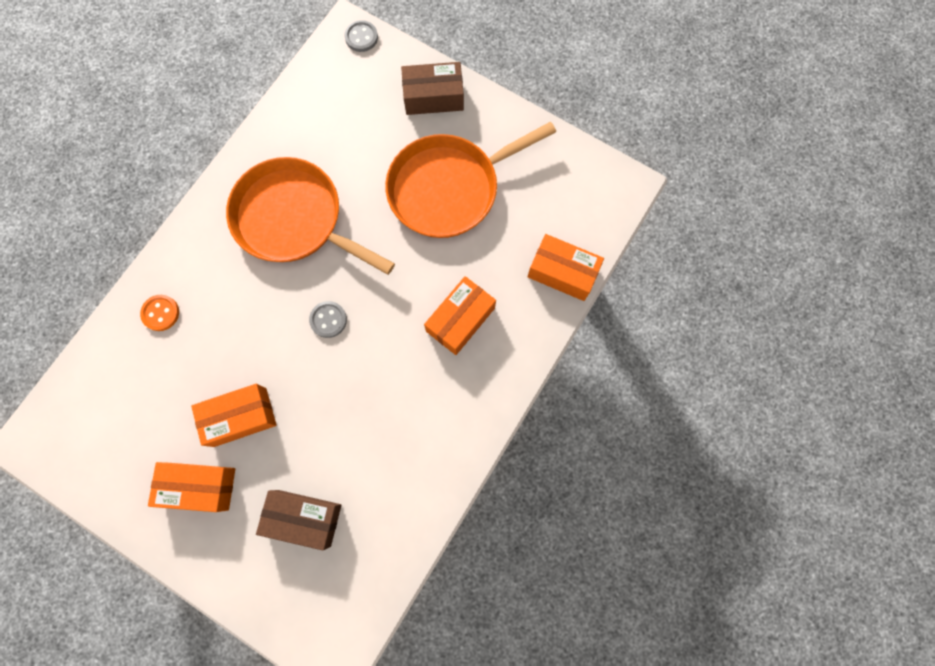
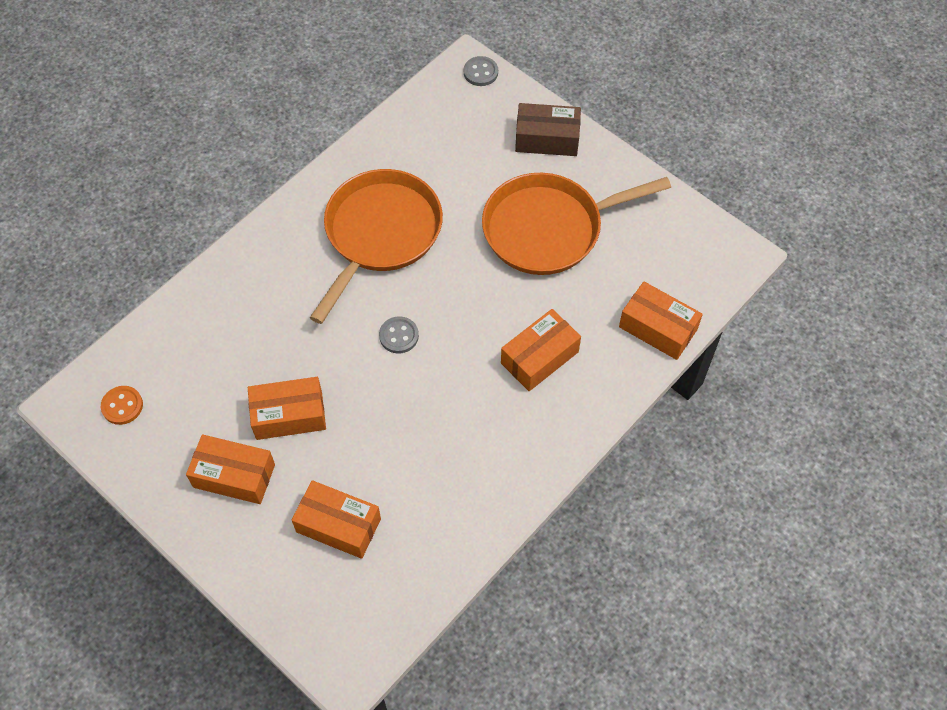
camera: 10 degrees right, 15 degrees down
(161, 313) = (225, 302): orange button -> orange button (122, 406)
(294, 219) = (380, 234): orange pan -> orange pan turned 75 degrees clockwise
(304, 518) = (338, 525): brown box -> orange box

